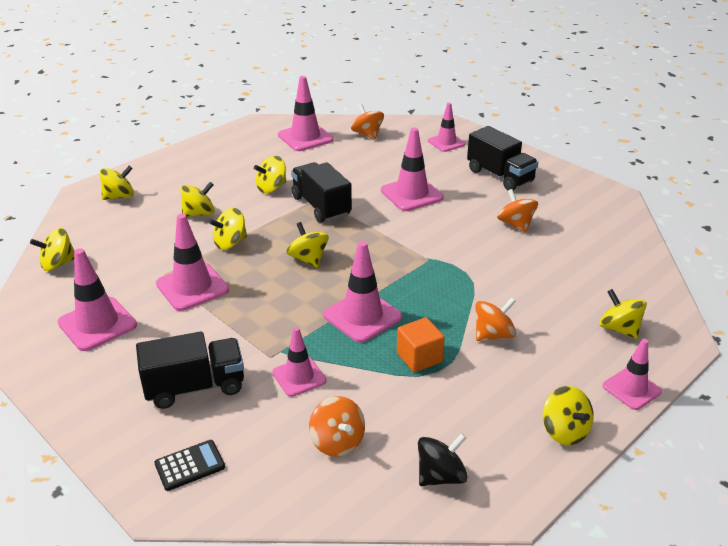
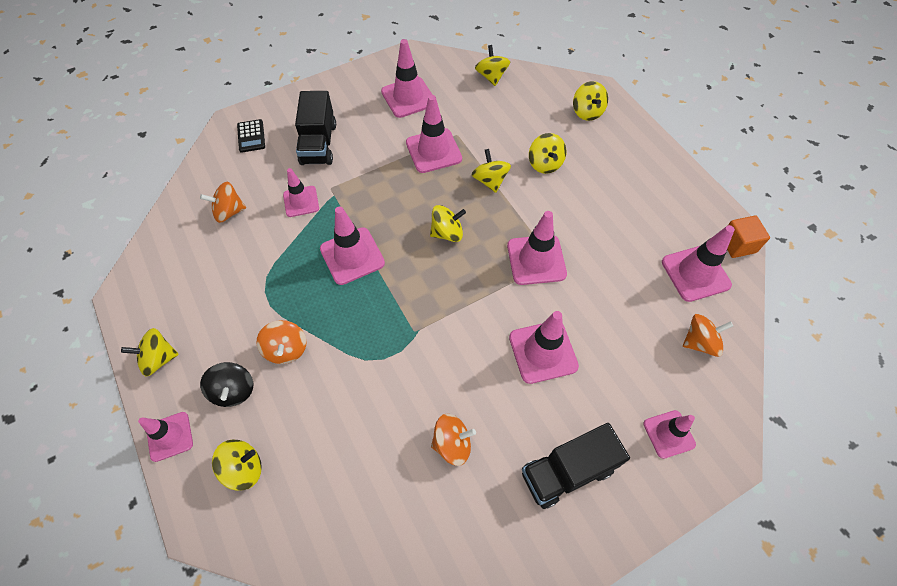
camera: 105 degrees right, 25 degrees up
(271, 188) = (582, 224): yellow spinning top -> none
(321, 206) = (536, 260): black truck -> pink traffic cone
(419, 357) = (285, 283): orange cube -> orange cube (737, 244)
(440, 476) = (168, 263): black spinning top -> black spinning top (233, 390)

